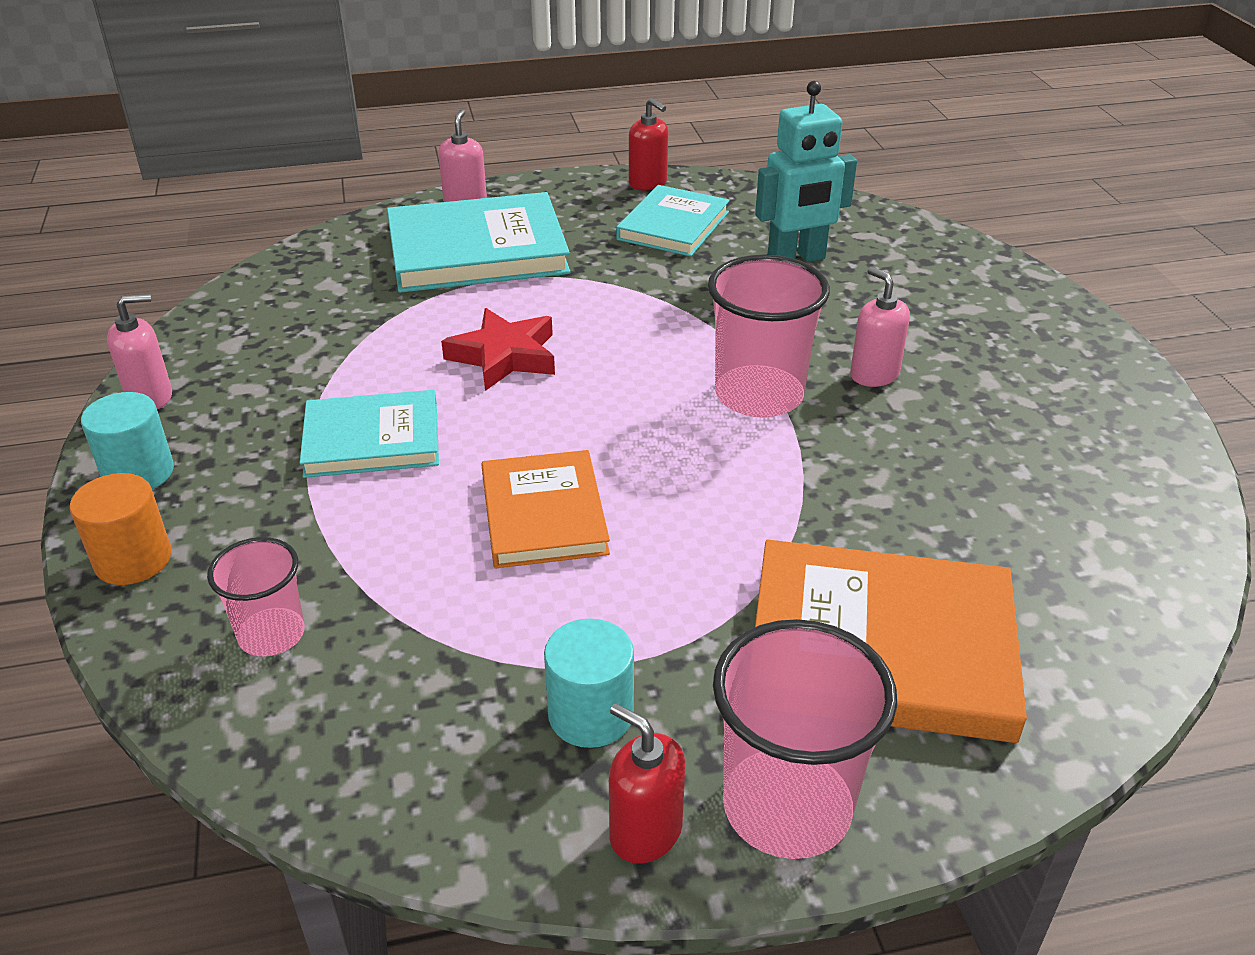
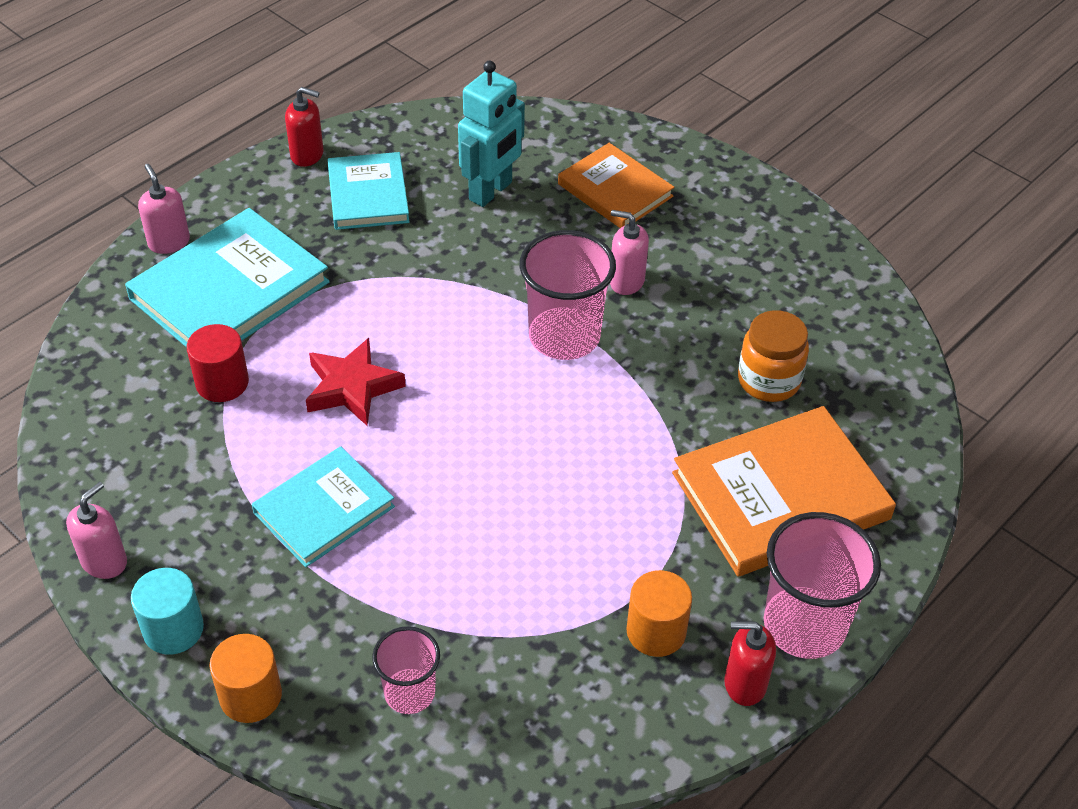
camera: 35 degrees left, 10 degrees up
(396, 310) = (222, 383): none -> red cylinder
(544, 514) = (503, 508): orange book -> orange book (615, 190)
(590, 714) = (656, 631): turquoise cylinder -> orange cylinder
(968, 525) = (768, 380): none -> orange jar

